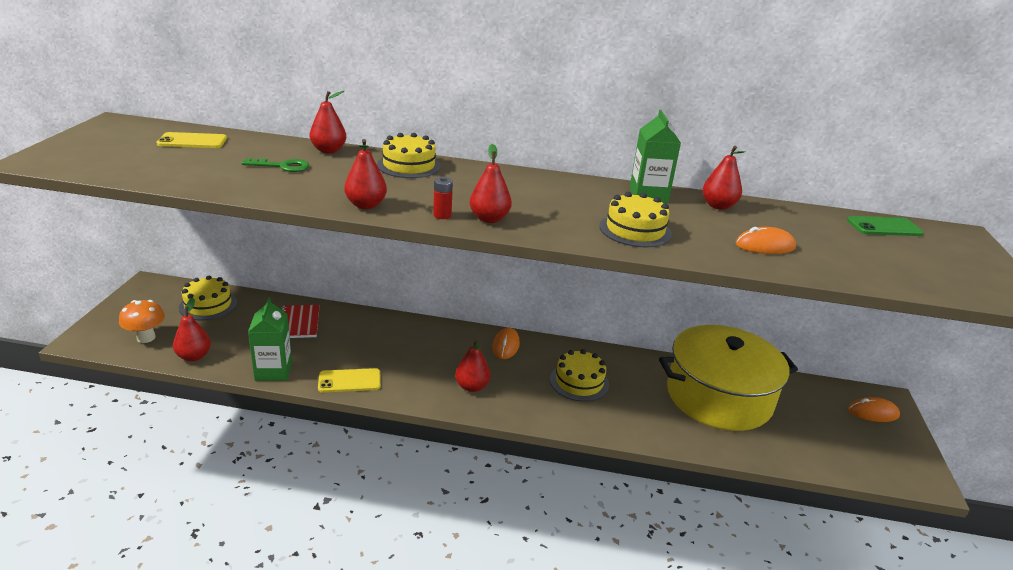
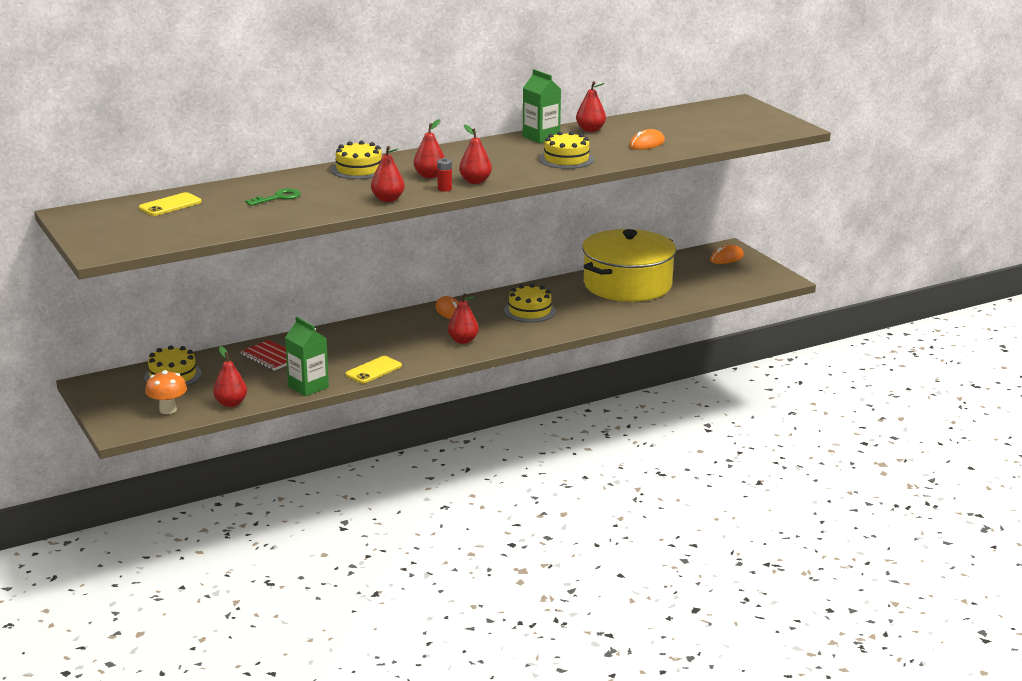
camera: 35 degrees left, 5 degrees down
(328, 150) = (282, 178): red pear -> red pear (430, 176)
(884, 227) = (695, 112): green phone -> none

